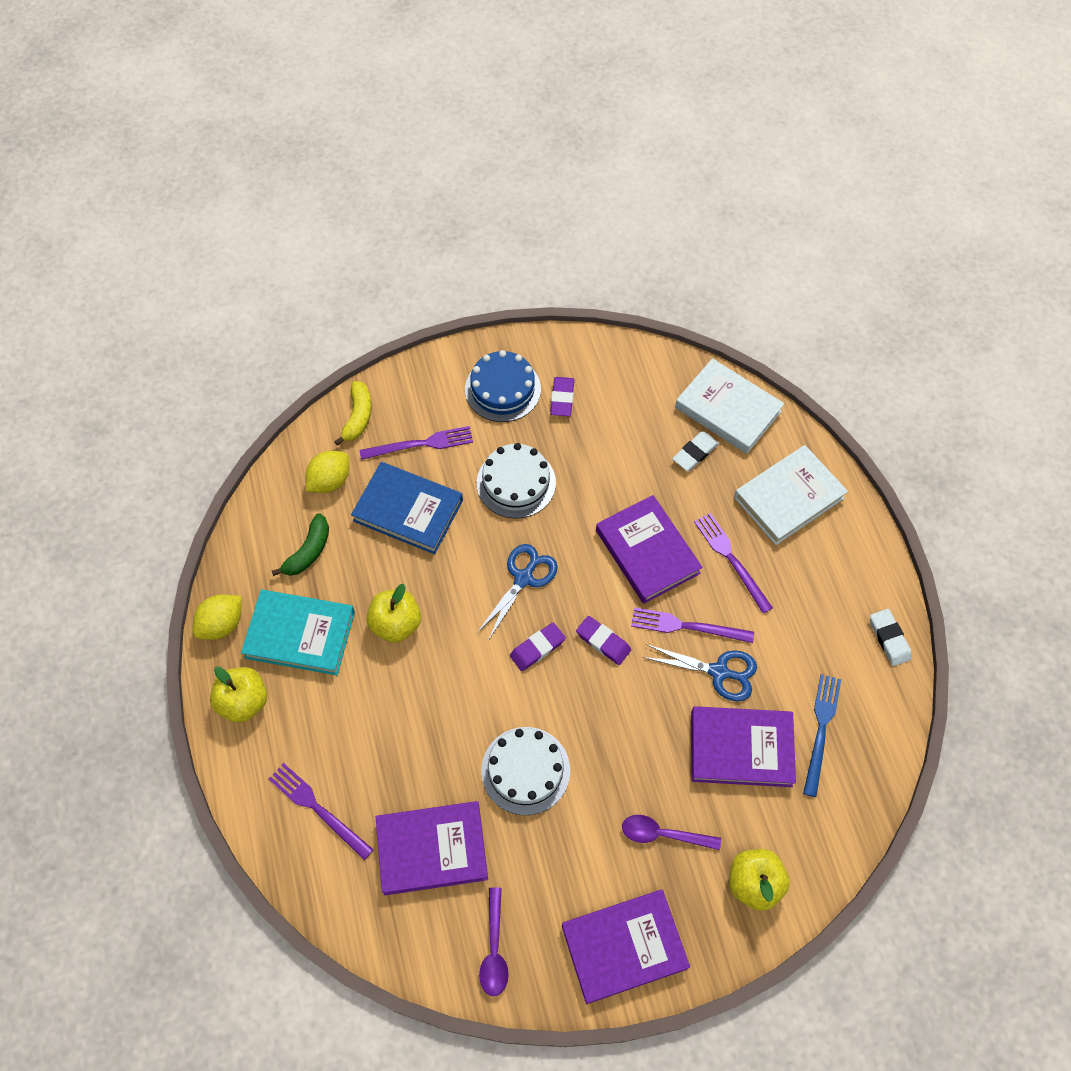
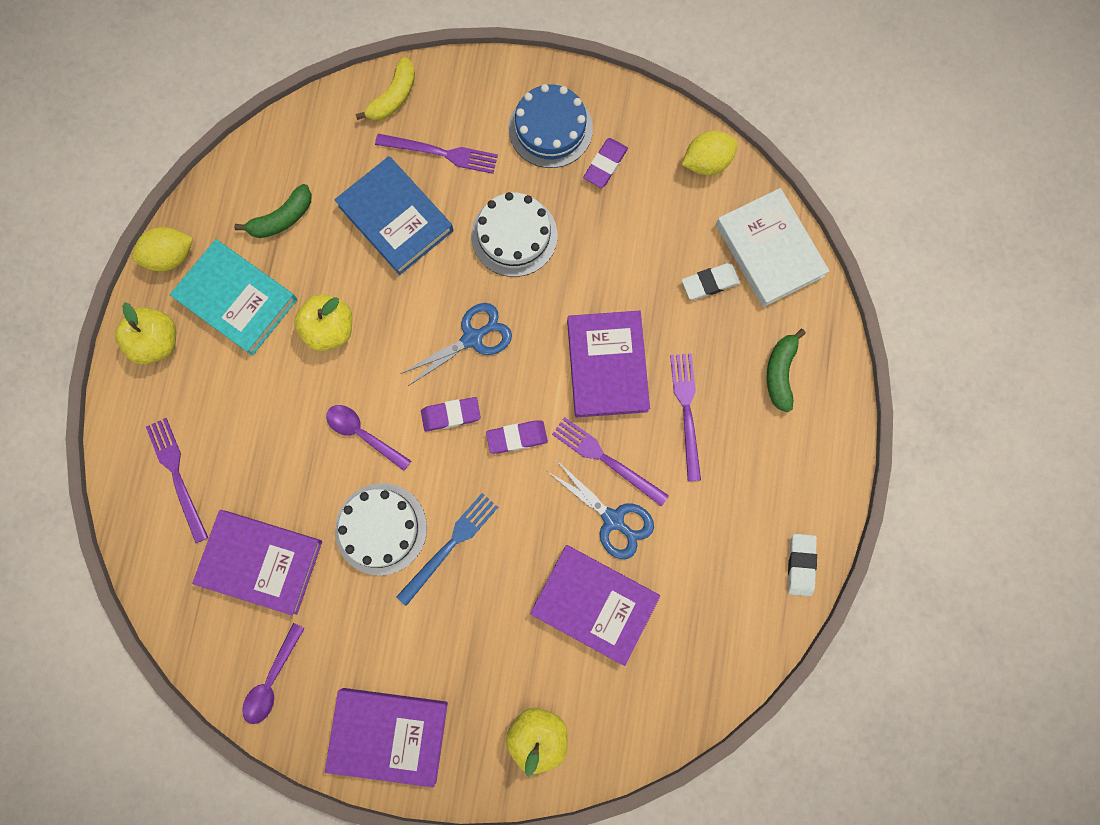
camera: 25 degrees right, 15 degrees up
(330, 481) = (335, 154): yellow lemon -> yellow lemon (706, 162)
(603, 642) = (517, 437): purple eraser -> purple eraser turned 75 degrees counterclockwise
(663, 834) = (477, 650): purple spoon -> purple spoon (363, 434)
(788, 497) = (780, 373): white book -> green banana
(821, 730) = (681, 623): blue fork -> blue fork (450, 545)

